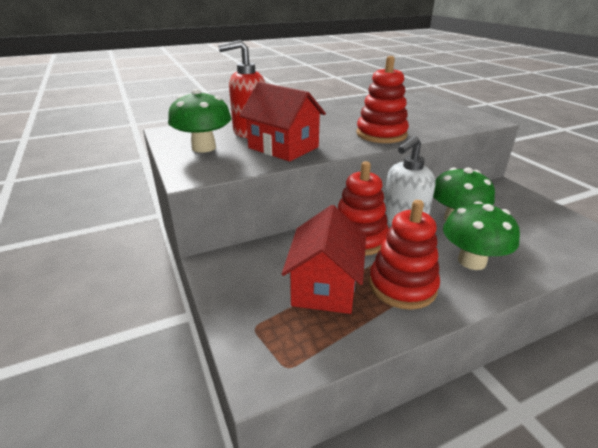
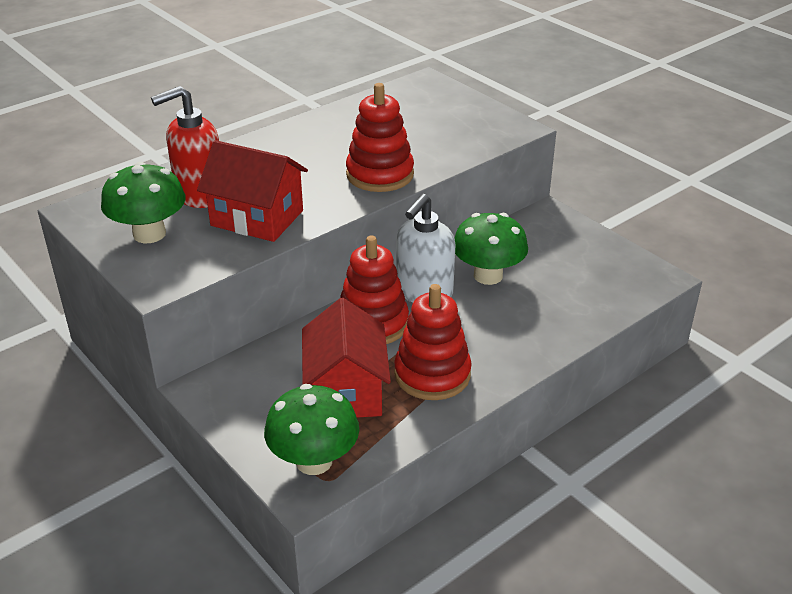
camera: 15 degrees left, 5 degrees up
(471, 261) = (507, 330): green mushroom -> green mushroom (314, 461)

